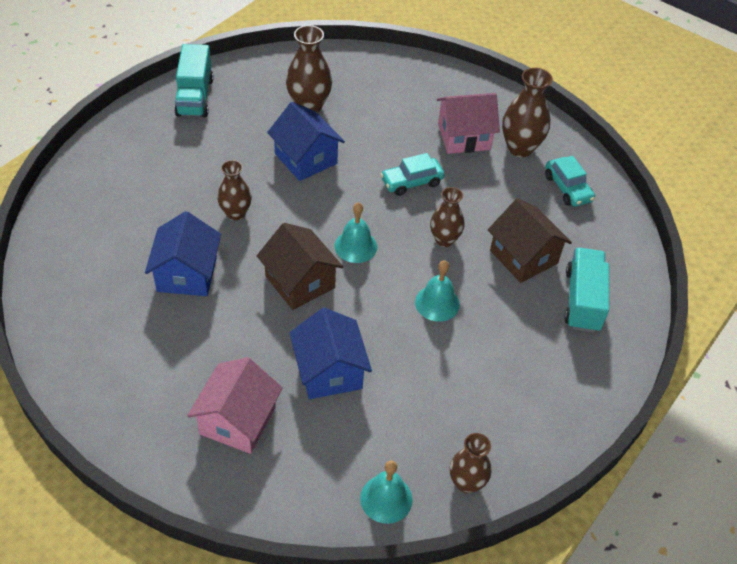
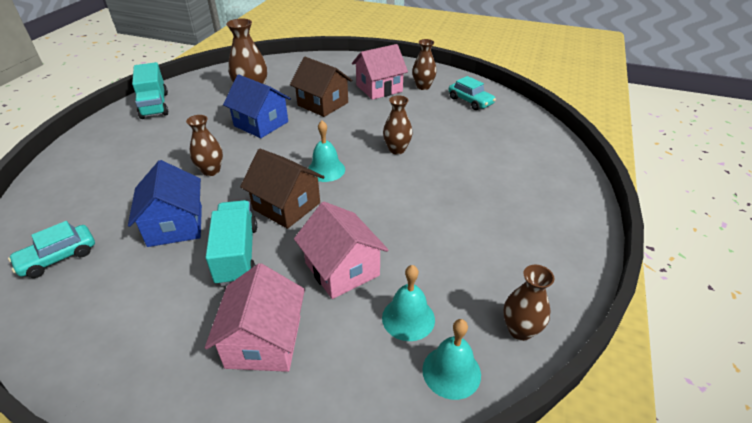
camera: 15 degrees left, 10 degrees down
(329, 371) = (342, 269): blue house -> pink house
(411, 182) = (353, 121): turquoise car -> turquoise car (58, 257)
(437, 303) = (413, 192): turquoise bell -> turquoise bell (408, 318)
(520, 148) = (423, 87): brown vase -> brown vase, size x0.66
(523, 257) = (464, 147): brown house -> brown house (323, 104)
(582, 300) = (526, 163): turquoise truck -> turquoise truck (237, 254)

